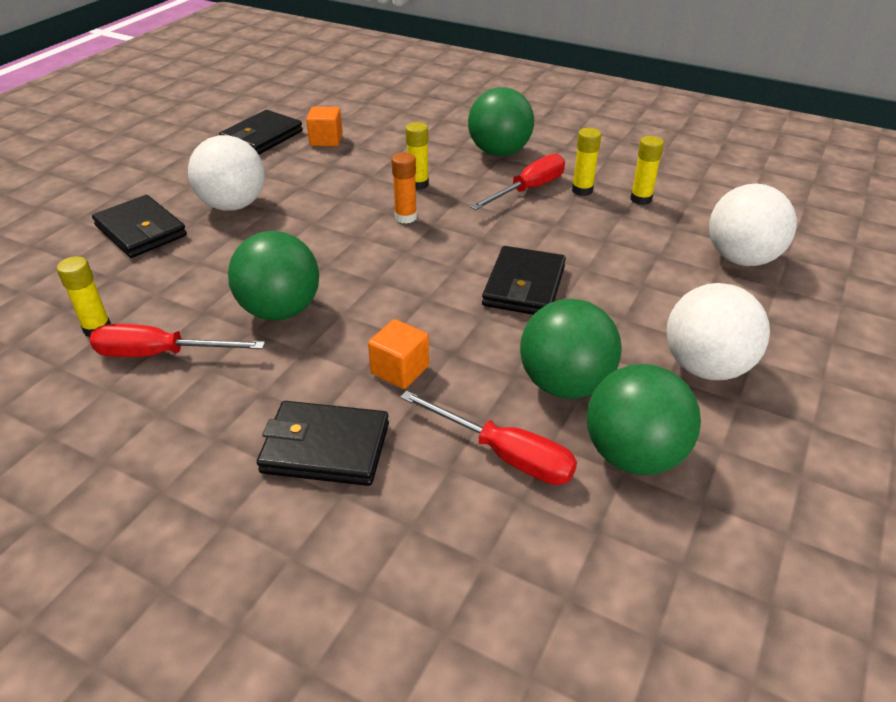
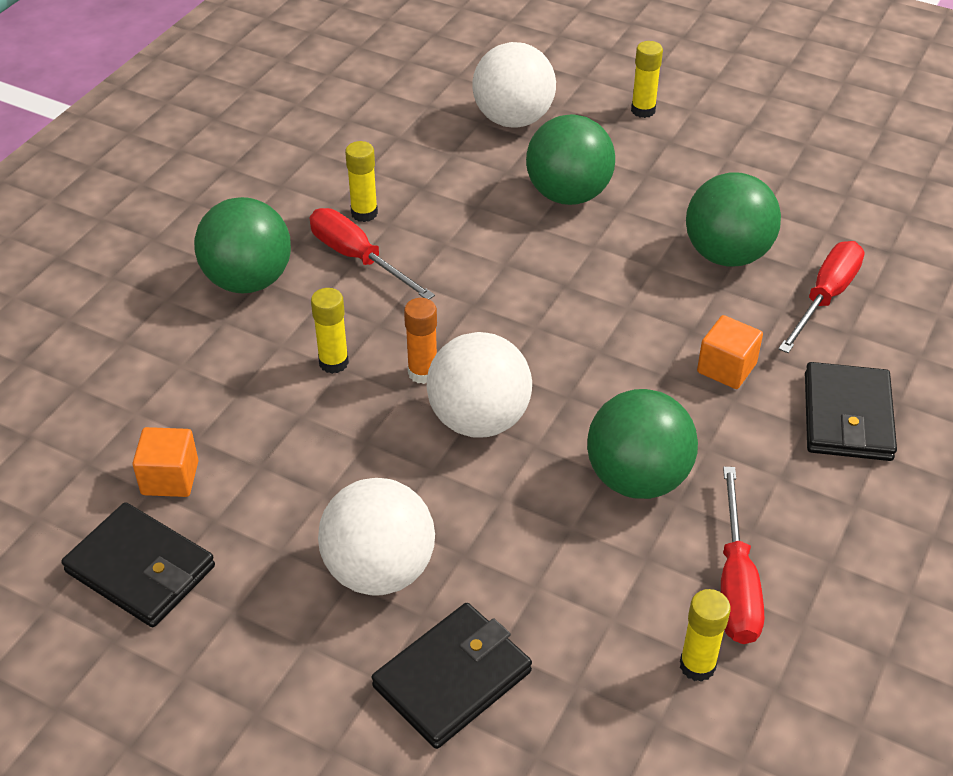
camera: 90 degrees left, 5 degrees up
(524, 286) = (571, 273): black wallet -> none
(633, 455) = (806, 223): green ball -> green ball (568, 195)
(641, 199) = (389, 170): yellow glue stick -> yellow glue stick (643, 110)
(706, 367) = (687, 168): white ball -> white ball (479, 420)

